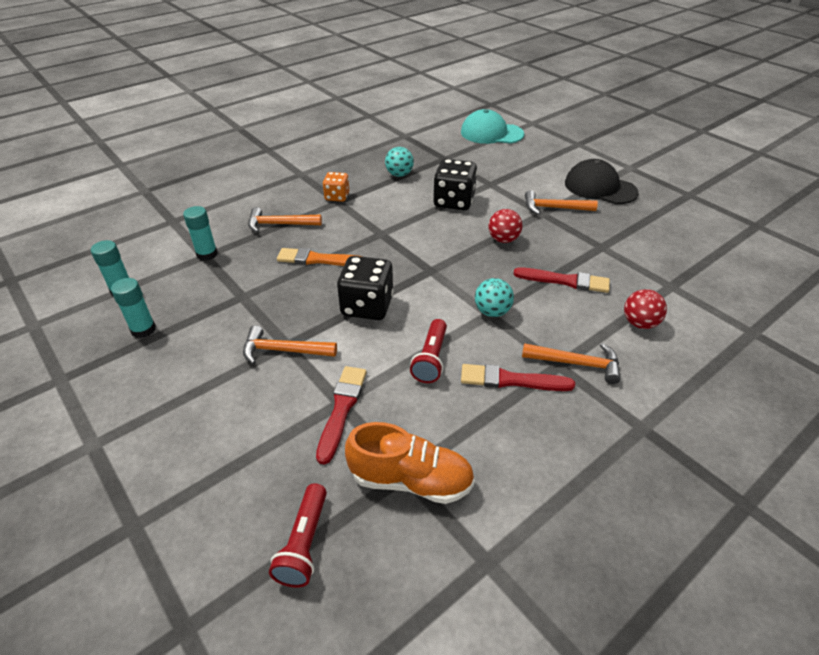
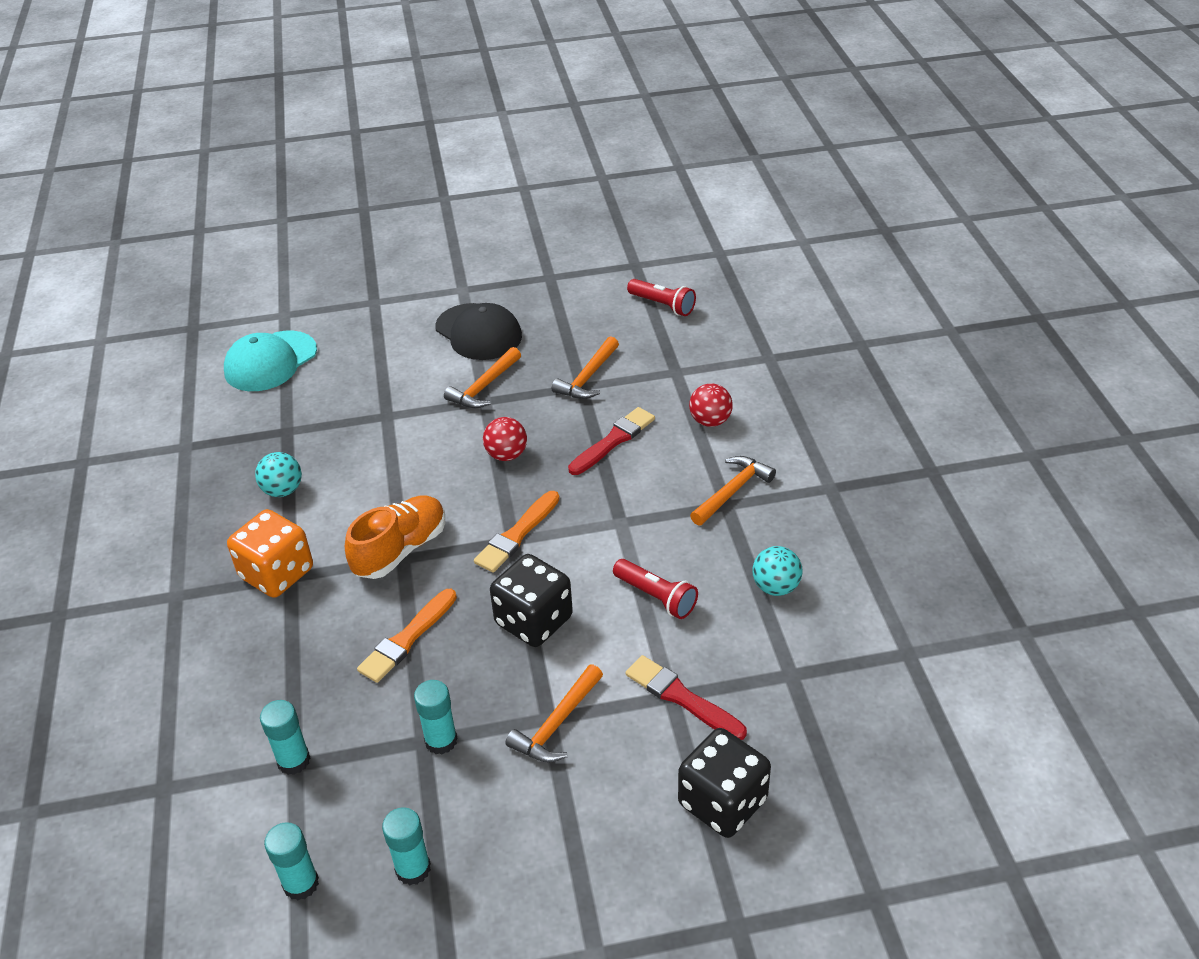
camera: 60 degrees left, 0 degrees up
(245, 303) = (441, 740): none -> turquoise glue stick
(279, 224) = (290, 657): orange hammer -> orange hammer (588, 377)
(304, 543) = (830, 779): red flashlight -> red flashlight (662, 305)
(337, 196) = (277, 573): orange dice -> orange dice, size x1.67
(411, 480) = (801, 673): orange shoe -> orange shoe (400, 550)
(437, 270) = (517, 534): none -> orange brush
(454, 201) = (394, 464): black dice -> black dice (722, 802)
(492, 311) = (619, 518): turquoise ball -> turquoise ball (775, 587)
(511, 380) = (724, 547): red brush -> none
(600, 187) = (478, 332): black cap -> black cap turned 105 degrees counterclockwise

